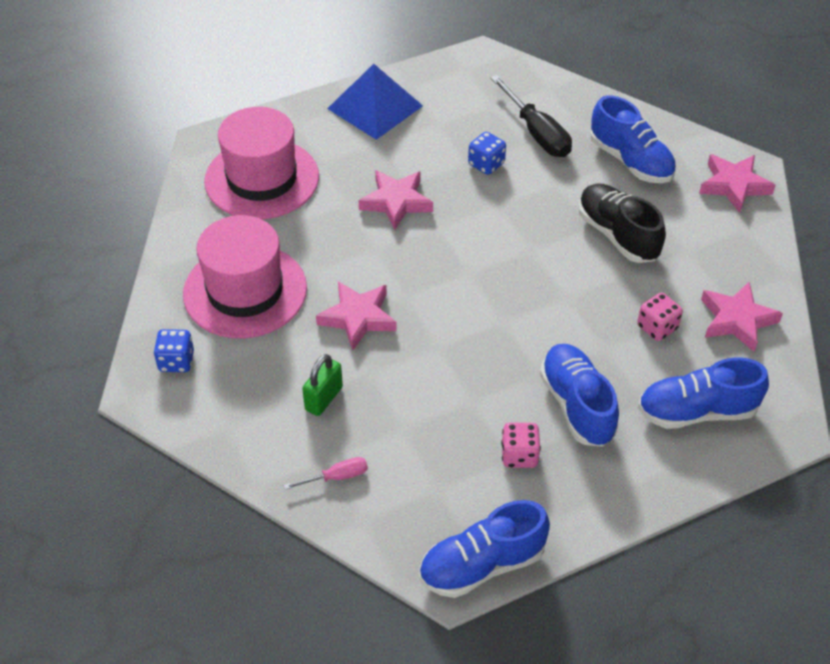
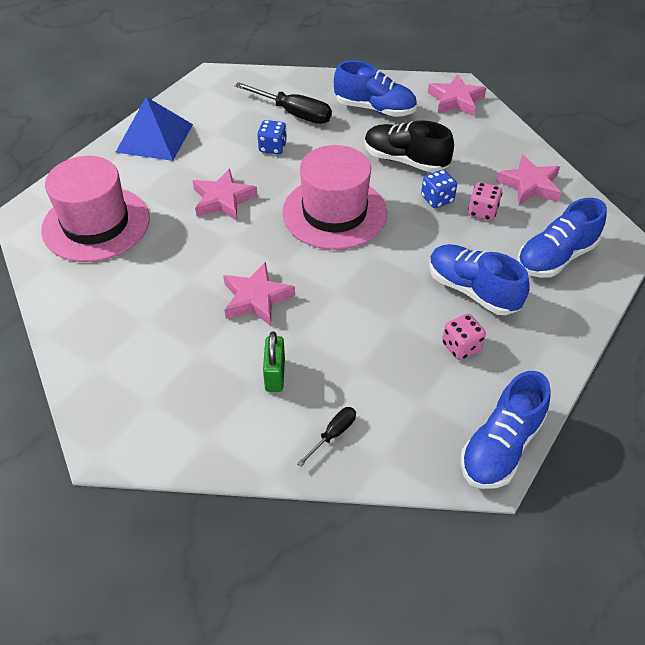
camera: 30 degrees left, 0 degrees up
(176, 361) = (121, 404): blue dice -> blue dice (437, 199)
(245, 291) = (143, 318): pink hat -> pink hat (334, 213)
(337, 477) = (333, 434): pink screwdriver -> black screwdriver

